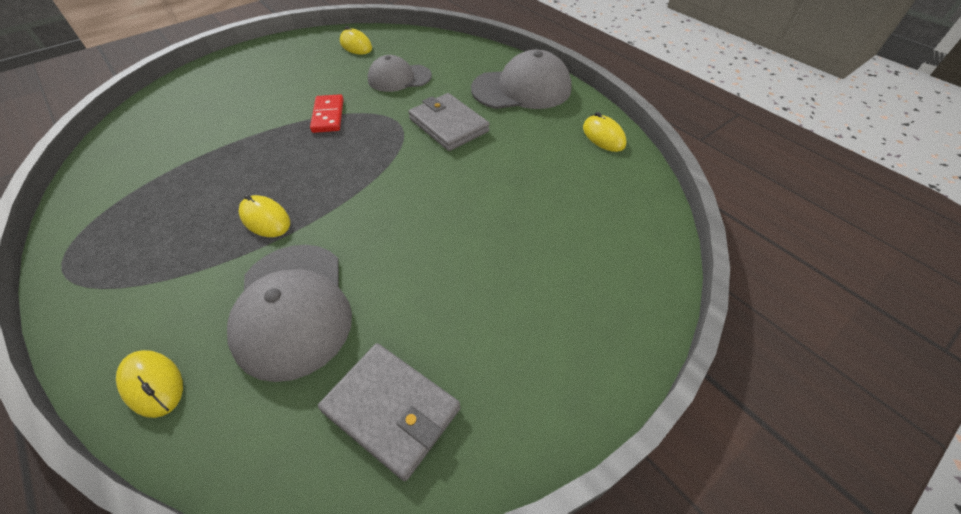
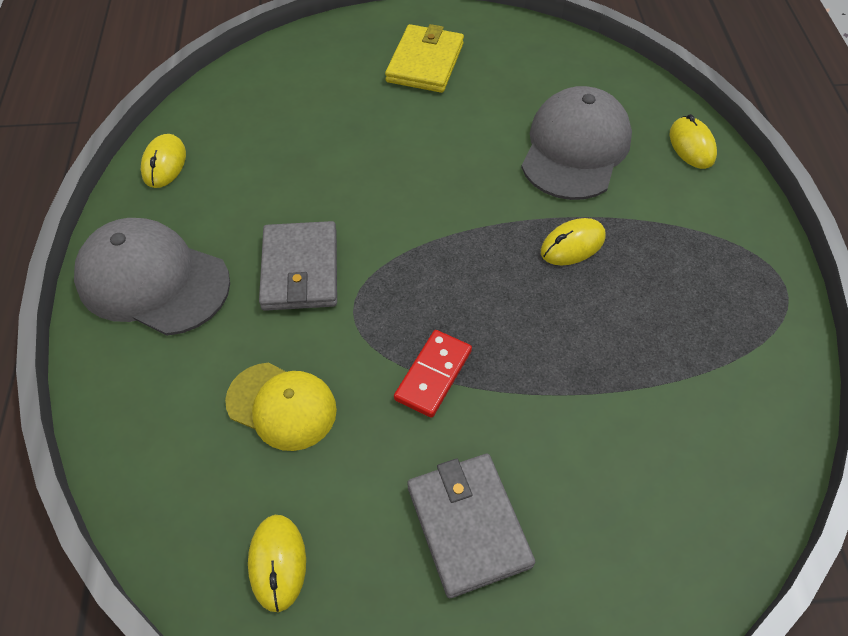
camera: 145 degrees left, 5 degrees up
(265, 219) = (572, 245): yellow mouse -> yellow mouse turned 75 degrees clockwise
(392, 410) = (535, 63): grey wallet -> grey wallet (468, 525)
(399, 78) = (282, 406): grey cap -> yellow cap
(516, 331) = (425, 62): none -> yellow wallet

